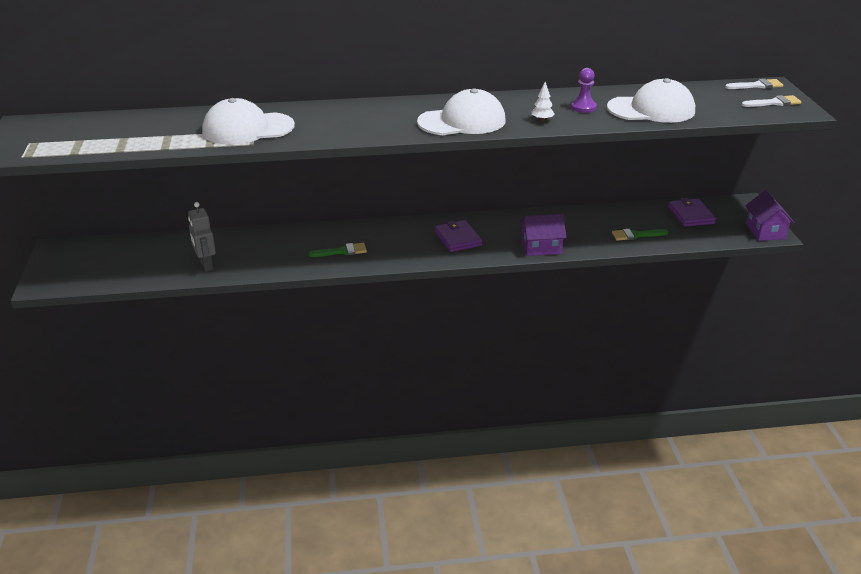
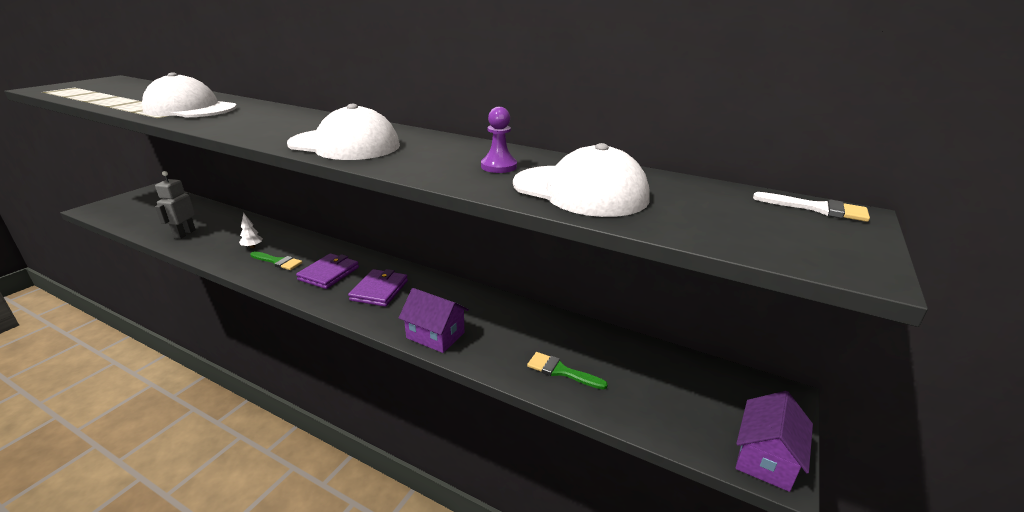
camera: 35 degrees right, 5 degrees down
(542, 120) = (421, 165): white tree -> white tree (252, 247)
(691, 215) = (672, 377): purple wallet -> purple wallet (329, 273)
(774, 103) = (812, 239): white brush -> none

